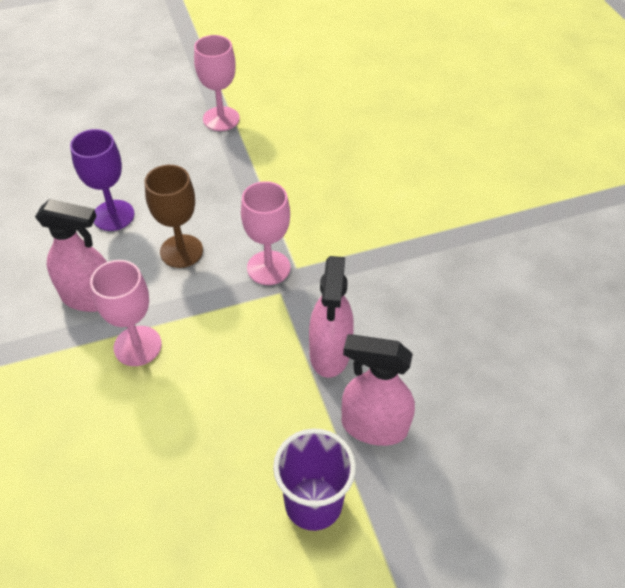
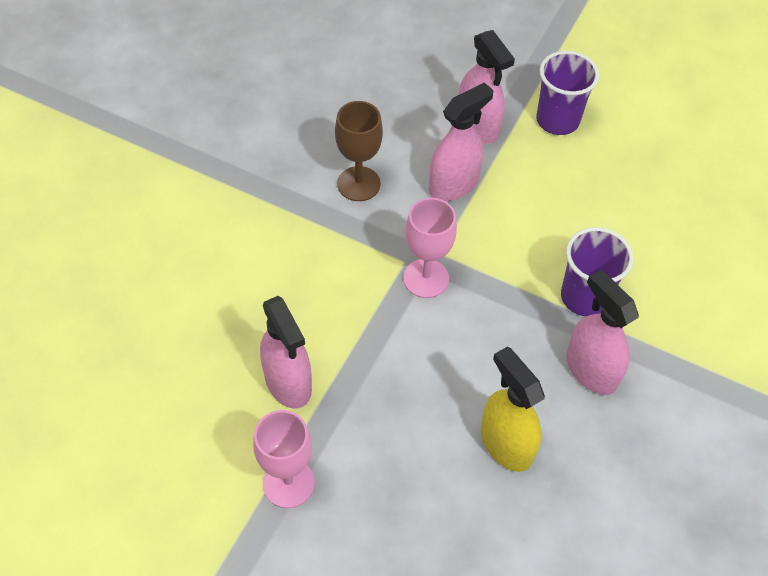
camera: 135 degrees left, 5 degrees up
(113, 215) = (506, 444): purple goblet -> yellow spray bottle
(137, 346) = (584, 297): pink goblet -> purple cup
(181, 251) = (479, 352): brown goblet -> brown goblet (358, 184)
(279, 154) = (288, 383): none -> pink spray bottle

